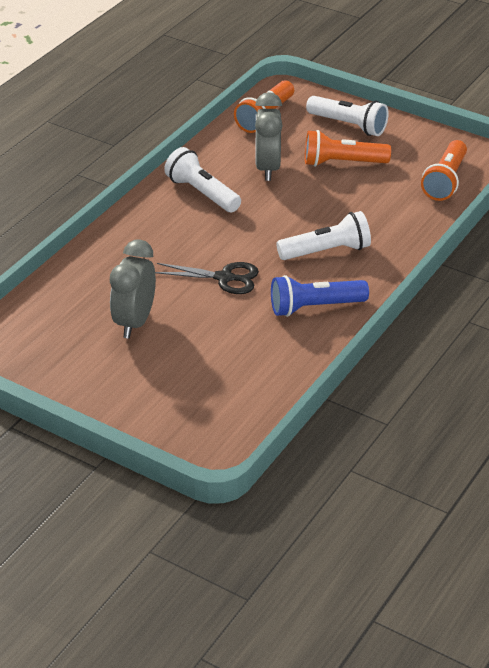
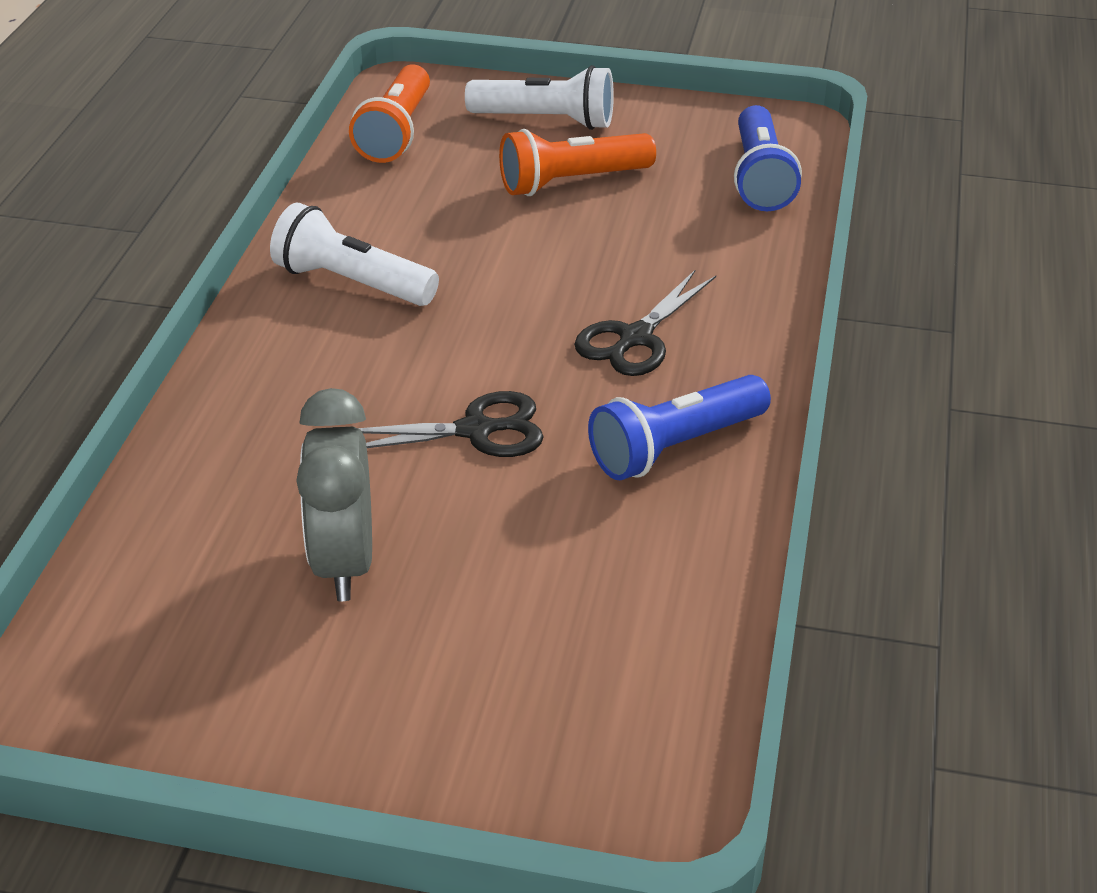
camera: 20 degrees left, 0 degrees up
(268, 168) = (448, 216): grey clock -> none
(327, 251) = (635, 338): white flashlight -> black scissors
(445, 181) = (760, 178): orange flashlight -> blue flashlight

